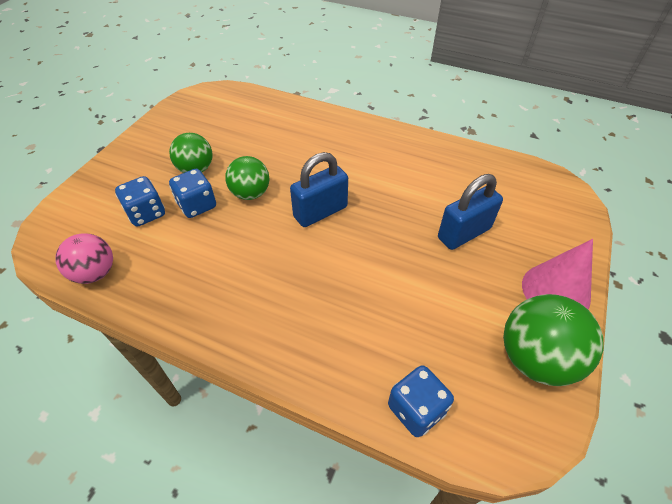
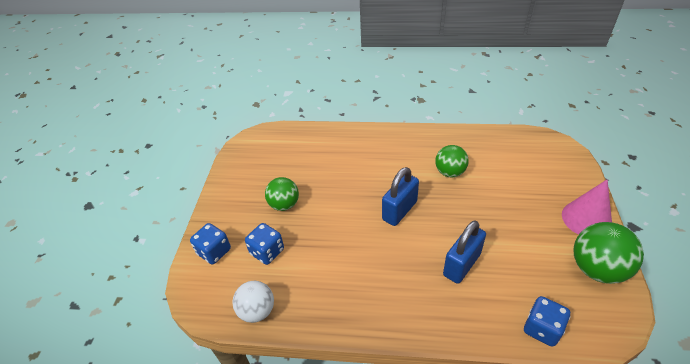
camera: 15 degrees left, 5 degrees down
(95, 273) = (257, 311): pink ball -> white ball
(197, 205) = (303, 233): blue dice -> blue dice (214, 252)
(250, 193) = (339, 211): green ball -> green ball (450, 172)
(464, 233) = (507, 196): blue padlock -> blue padlock (461, 264)

